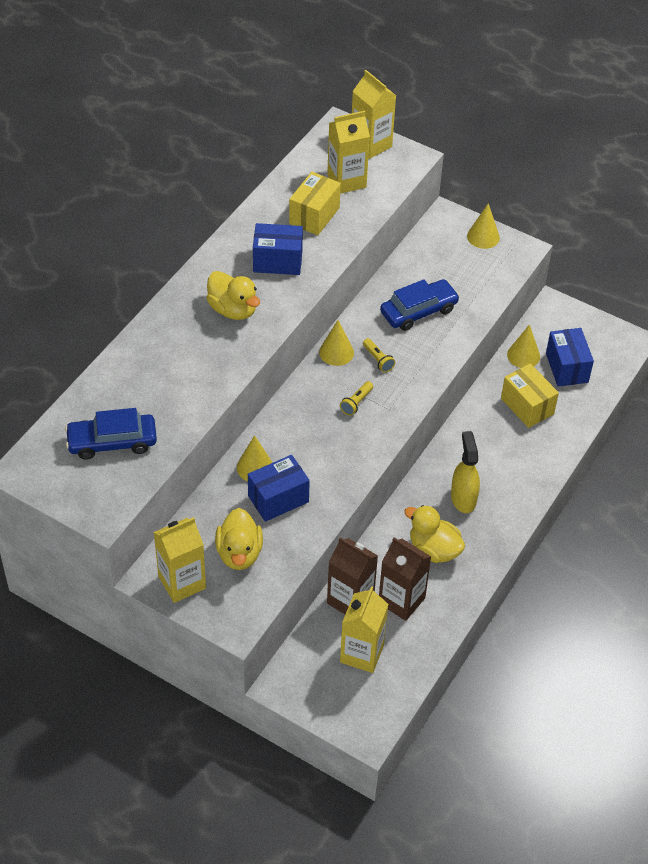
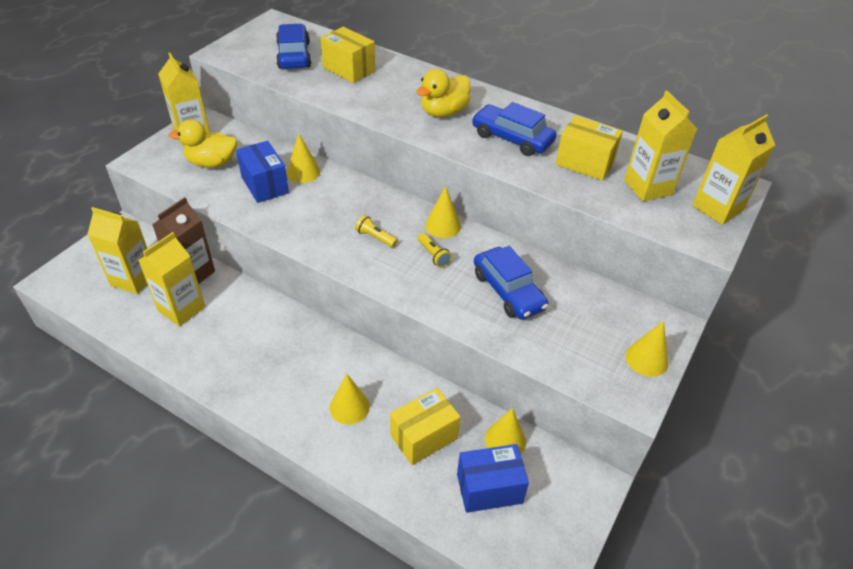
camera: 90 degrees right, 5 degrees down
(146, 389) = (349, 69): none -> yellow box
(277, 261) = (512, 138): blue box -> blue car
(378, 360) = (433, 255): yellow flashlight -> yellow flashlight turned 90 degrees counterclockwise
(401, 600) = (181, 309): brown carton -> yellow carton
(434, 549) = (234, 336): yellow duck -> none
(463, 498) = (295, 365): yellow spray bottle -> none
(504, 456) = (349, 407): none -> yellow cone

